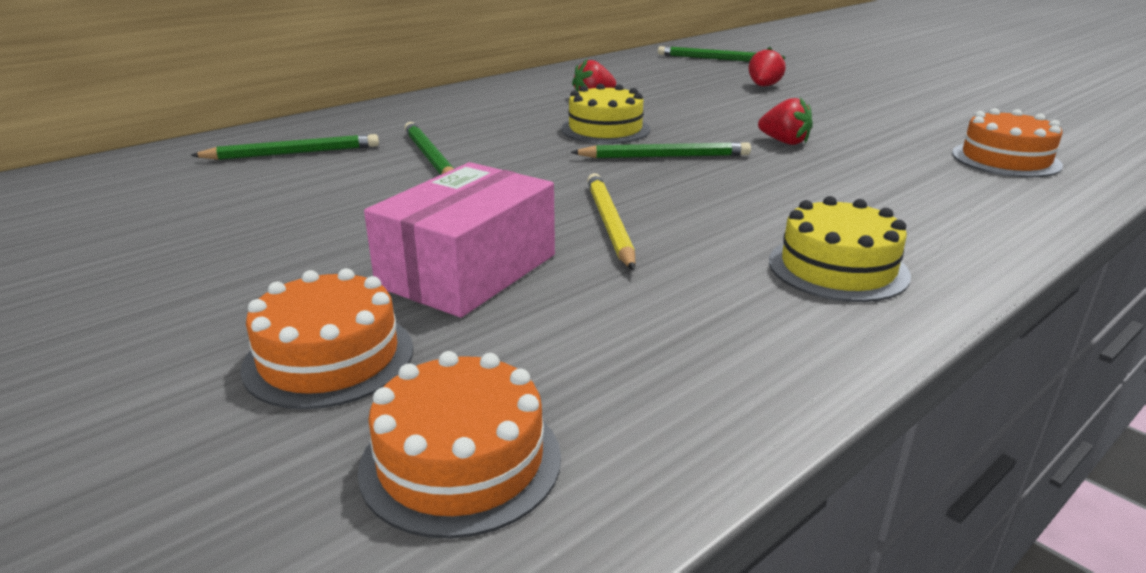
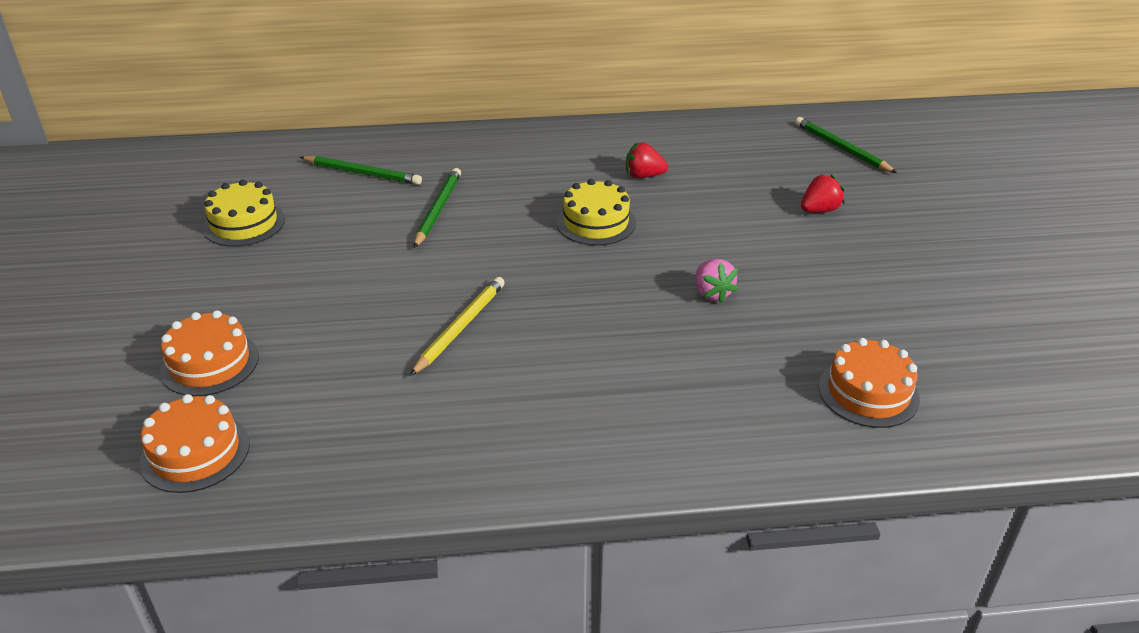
camera: 35 degrees right, 10 degrees up
(468, 270) = (335, 331): pink box -> none
(664, 156) = (593, 273): green pencil -> none
(784, 142) = (712, 293): red strawberry -> pink strawberry
(837, 268) = (539, 432): yellow cake -> yellow cake (244, 223)

